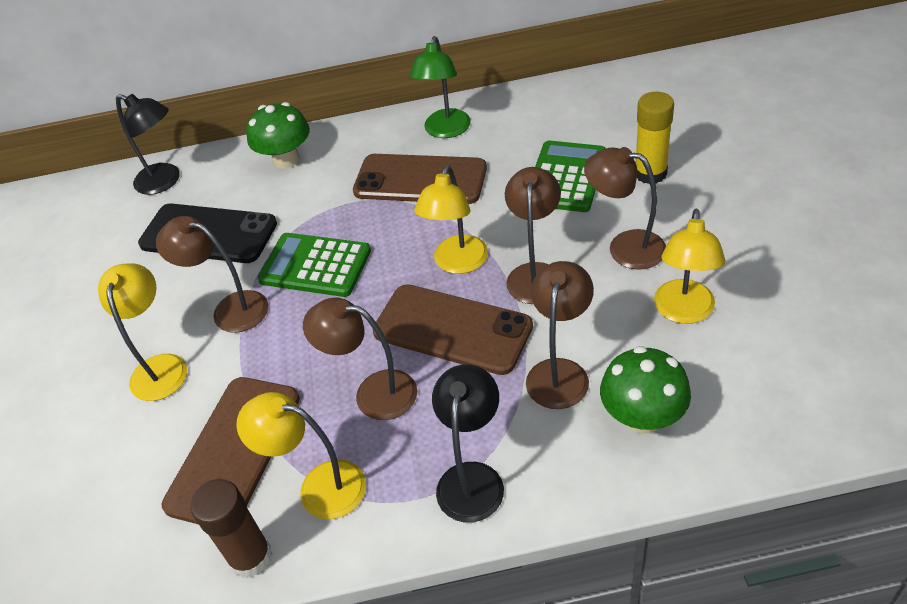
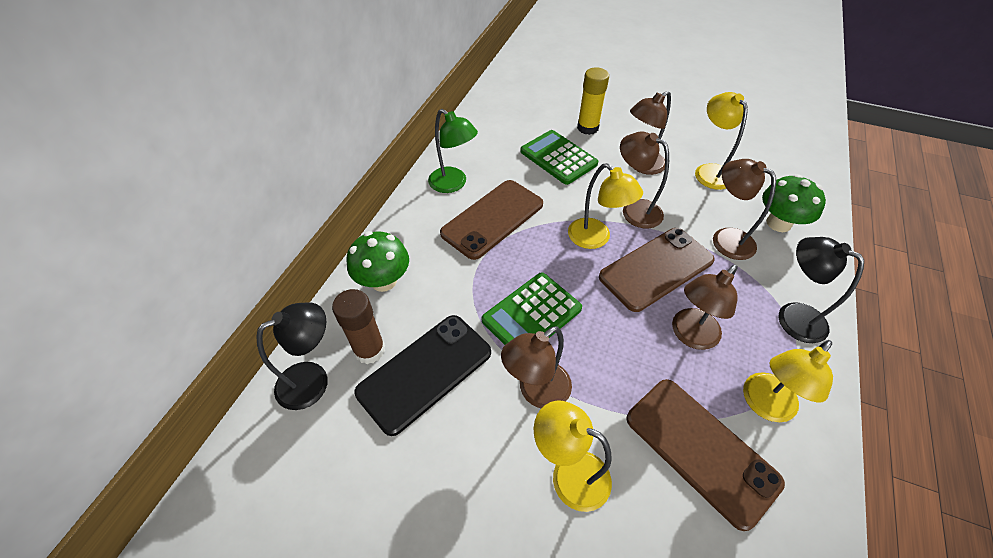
camera: 65 degrees left, 5 degrees up
(251, 557) = (814, 478): brown glue stick -> brown glue stick (369, 350)
(683, 312) = (709, 171): yellow lamp -> yellow lamp turned 150 degrees counterclockwise

